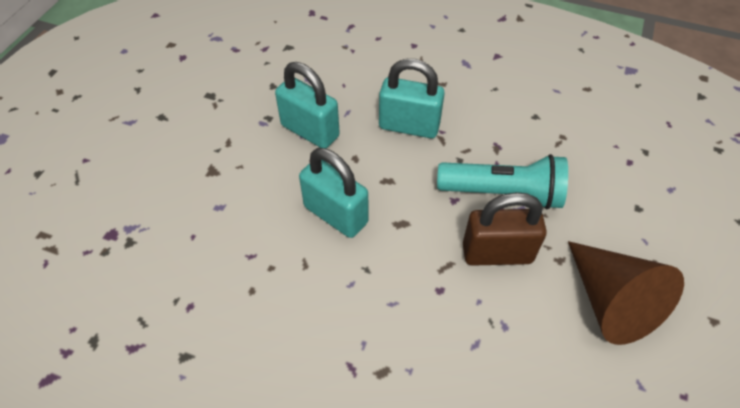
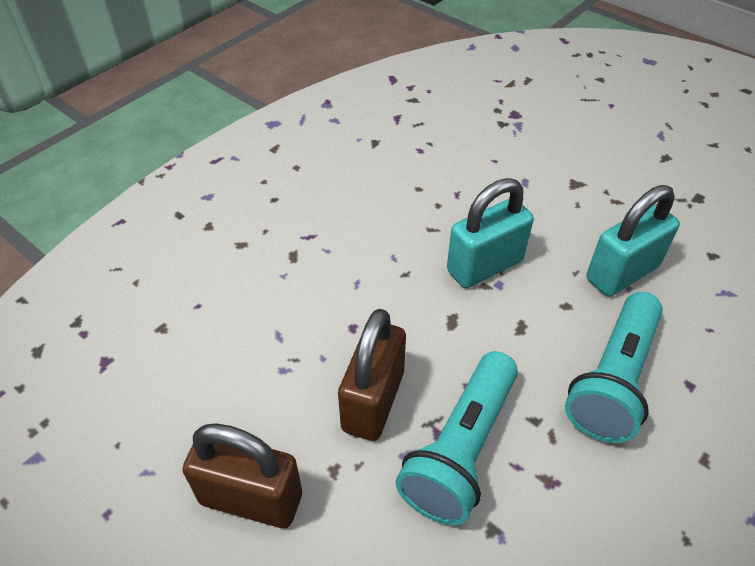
camera: 110 degrees right, 5 degrees down
(409, 126) = (613, 380): turquoise padlock -> turquoise flashlight
(610, 302) = (251, 498): brown cone -> brown padlock

